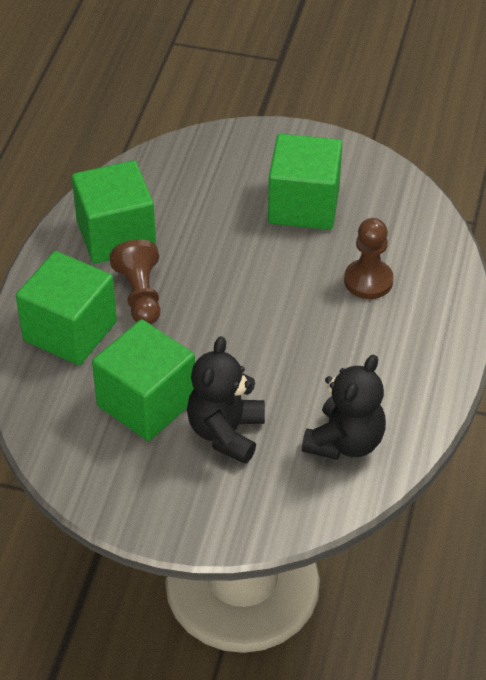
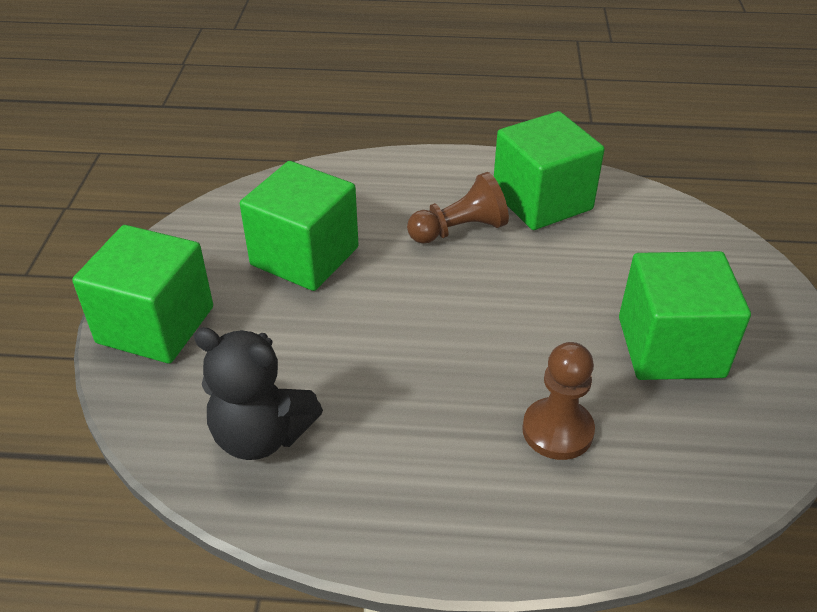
camera: 80 degrees right, 5 degrees down
(70, 331) = (394, 191): green cube -> green cube (155, 325)
(226, 433) = (268, 323): black teddy bear -> none

